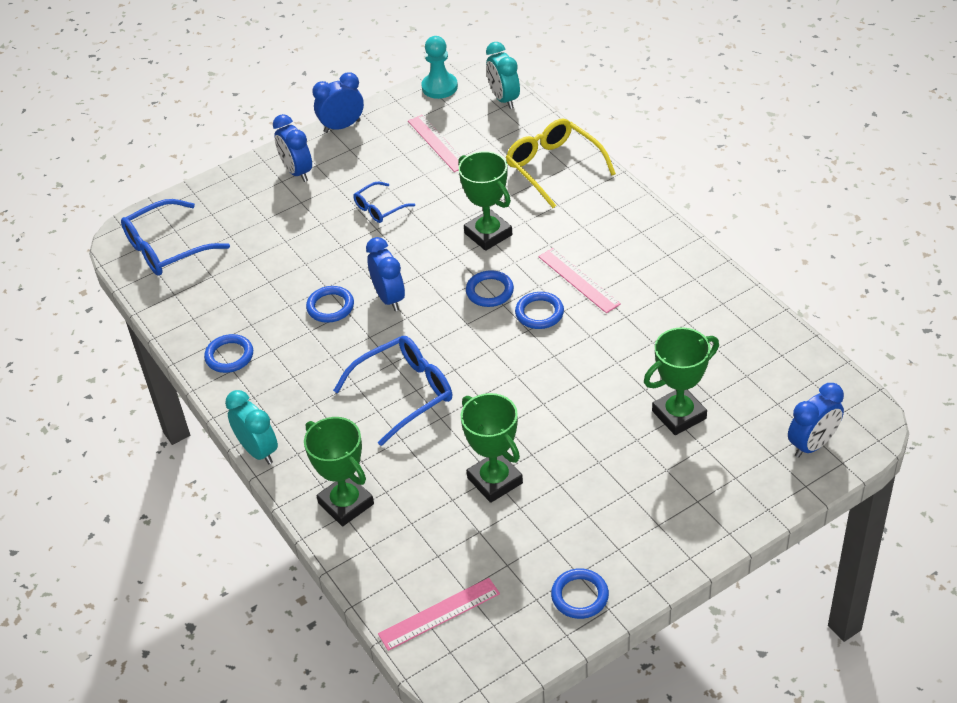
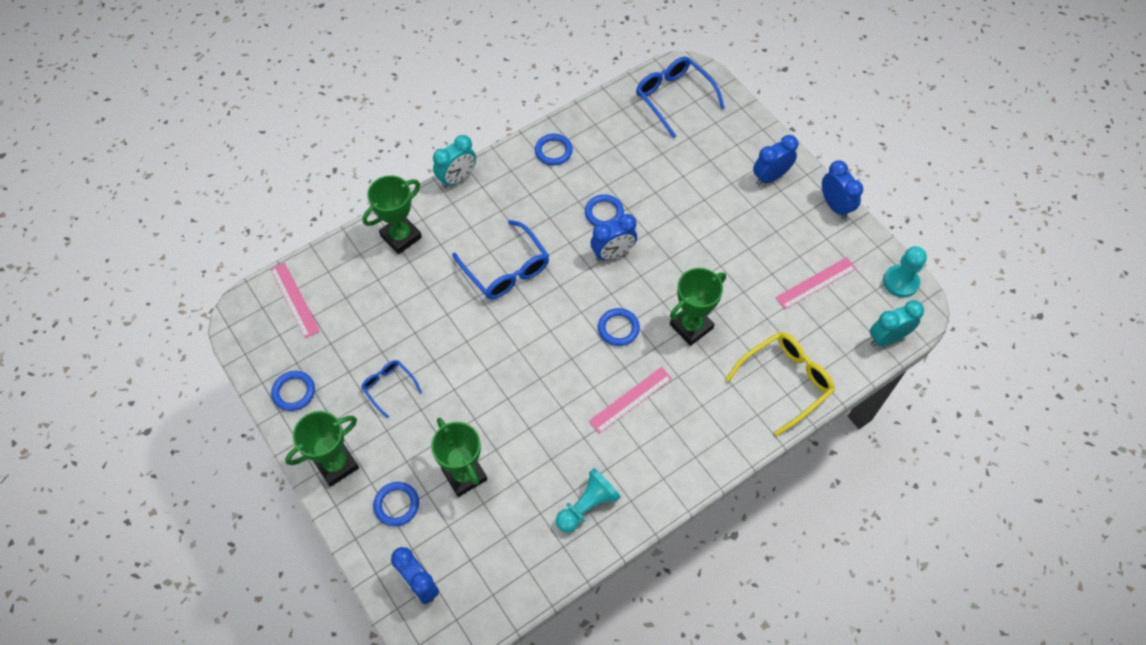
camera: 85 degrees right, 15 degrees up
(379, 208) = (724, 241): blue glasses -> blue glasses (389, 387)
(495, 480) = (410, 334): green trophy -> green trophy (336, 464)
(539, 313) = (590, 367): blue ring -> blue ring (396, 505)
(704, 311) = (587, 506): none -> turquoise pawn

